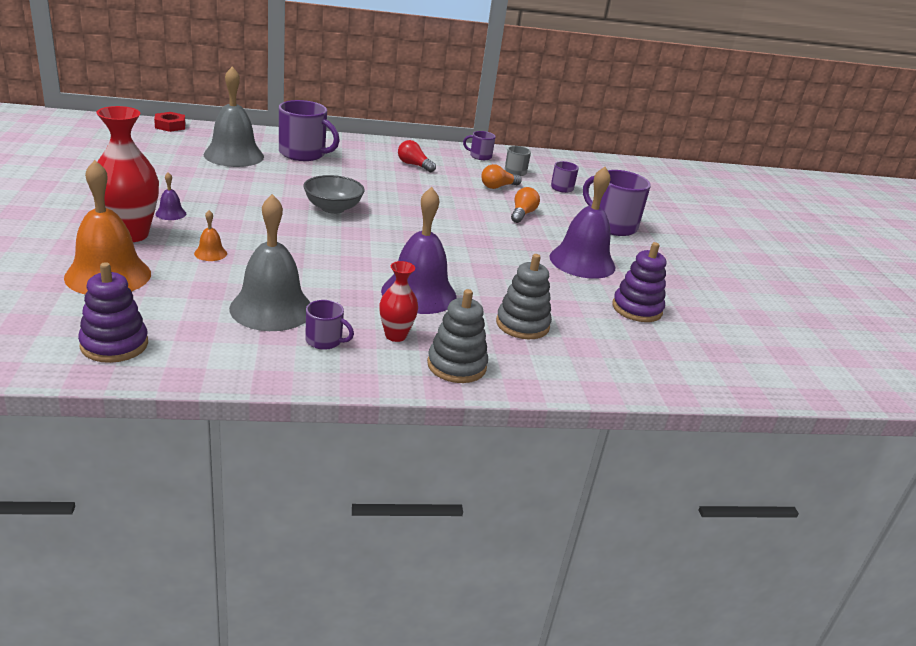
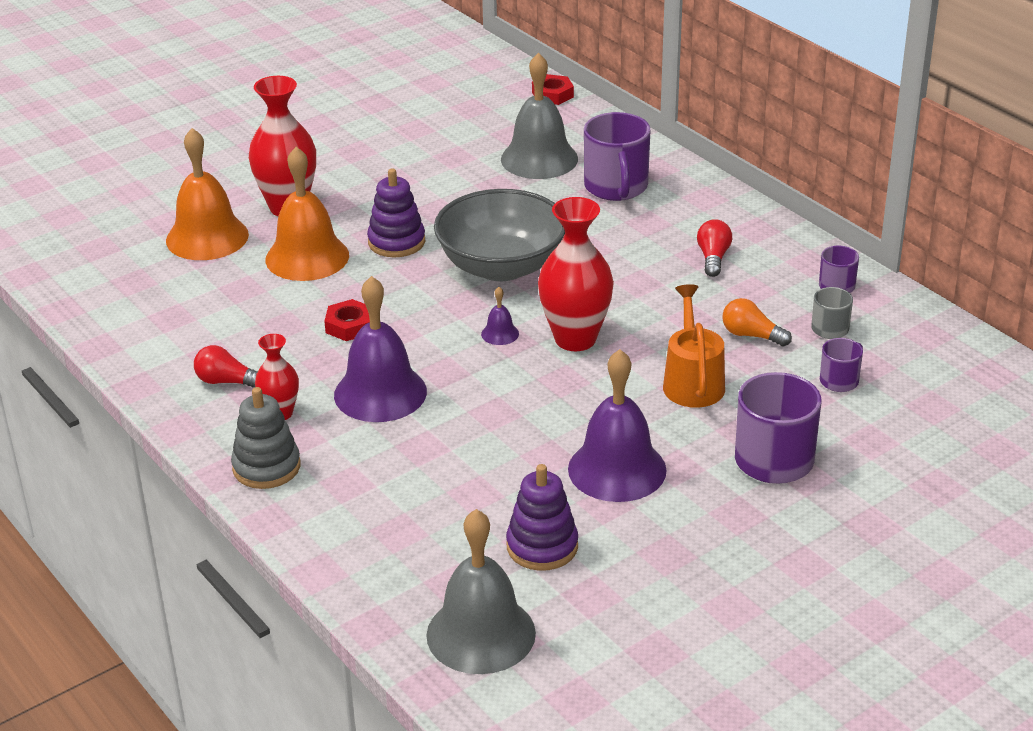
camera: 65 degrees right, 5 degrees up
(114, 344) = (111, 296): purple stacking toy -> purple stacking toy (396, 242)
(170, 213) = (355, 201): purple bell -> purple bell (500, 334)
(210, 253) = (307, 257): orange bell -> orange bell, size x2.36
(271, 308) = (248, 332): grey bell -> grey bell (481, 634)
(323, 273) = (349, 326): none -> red nut
(324, 341) = (227, 381): purple mug -> red light bulb
(333, 208) = (501, 266): grey bowl -> grey bowl, size x1.68
(441, 222) = (575, 339): none -> red vase
(522, 214) = (692, 382): orange light bulb -> orange watering can
(522, 324) = (396, 478): grey stacking toy -> none

